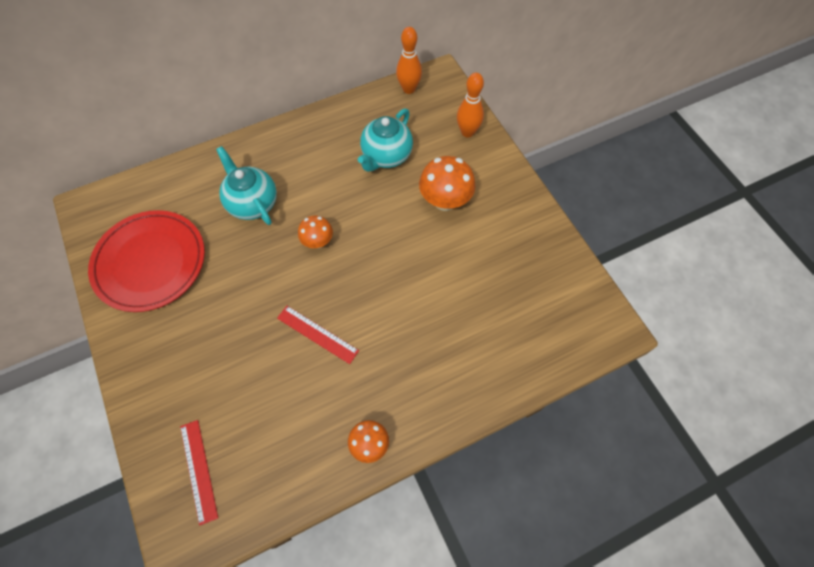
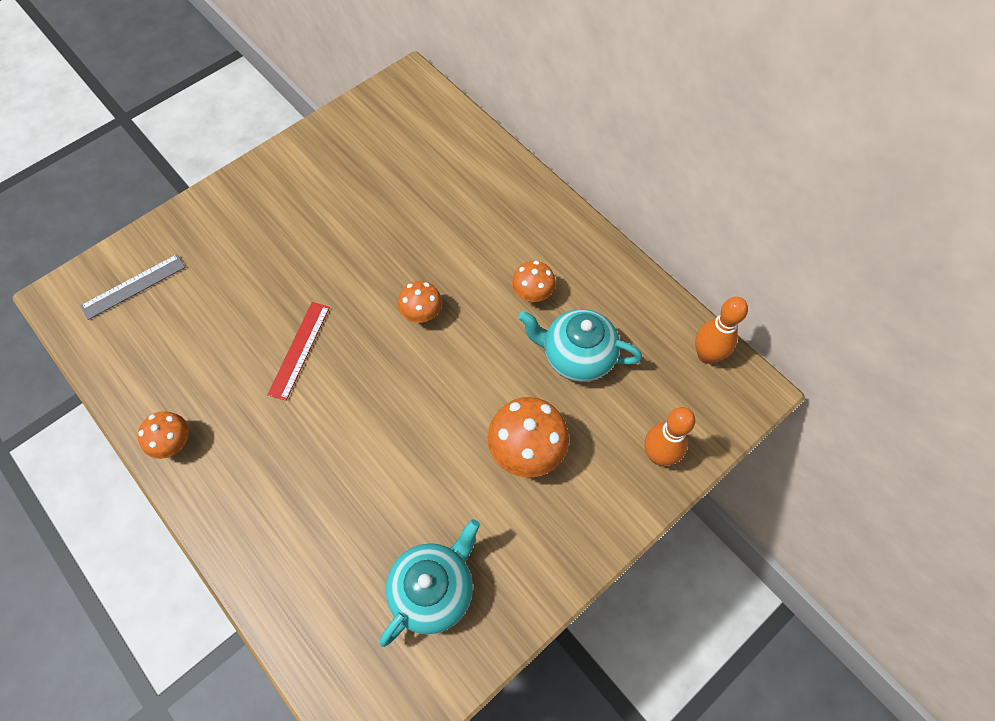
camera: 75 degrees right, 0 degrees up
(150, 262) = (355, 161): red plate -> none
(198, 470) = (133, 286): red ruler -> grey ruler
(252, 203) = (457, 229): turquoise teapot -> turquoise teapot (434, 589)
(328, 169) = (532, 294): none -> orange mushroom

